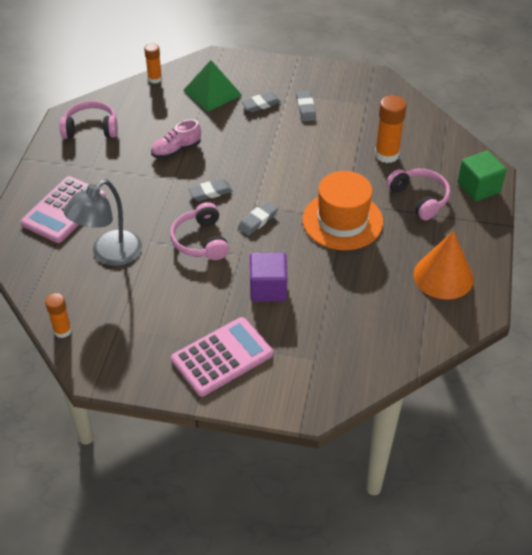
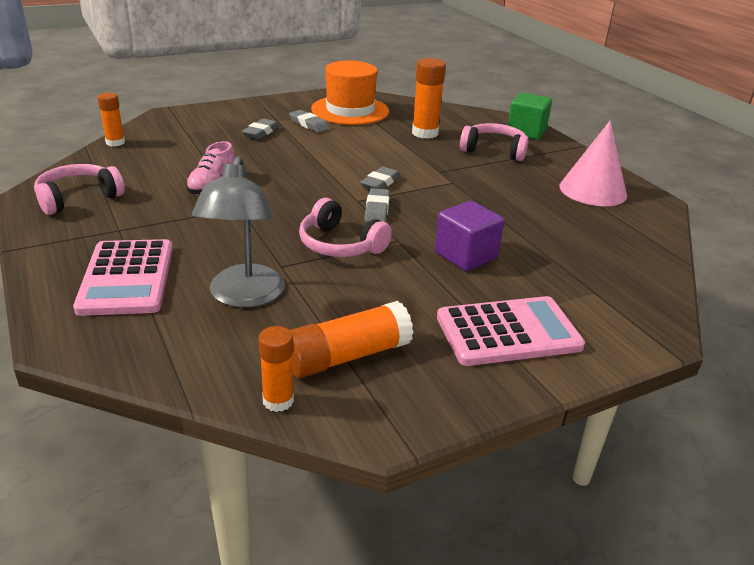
camera: 40 degrees left, 15 degrees down
(120, 323) = (347, 356): none -> orange glue stick
(210, 192) = (296, 205): grey eraser -> grey eraser (380, 183)
(212, 92) = (197, 136): green pyramid -> none
(222, 357) = (508, 332): pink calculator -> pink calculator turned 60 degrees clockwise
(342, 221) = (455, 184): orange hat -> orange hat (350, 110)
(443, 276) = (593, 190): orange cone -> pink cone

